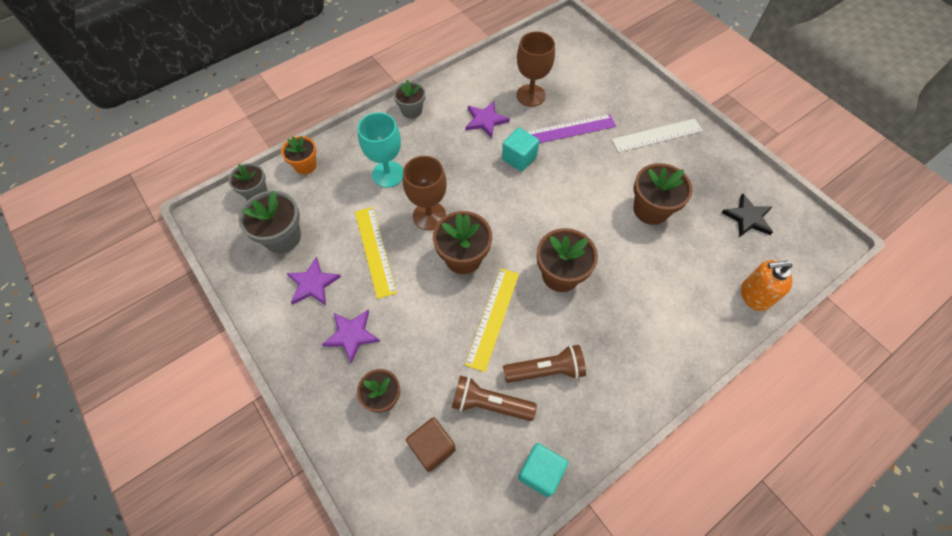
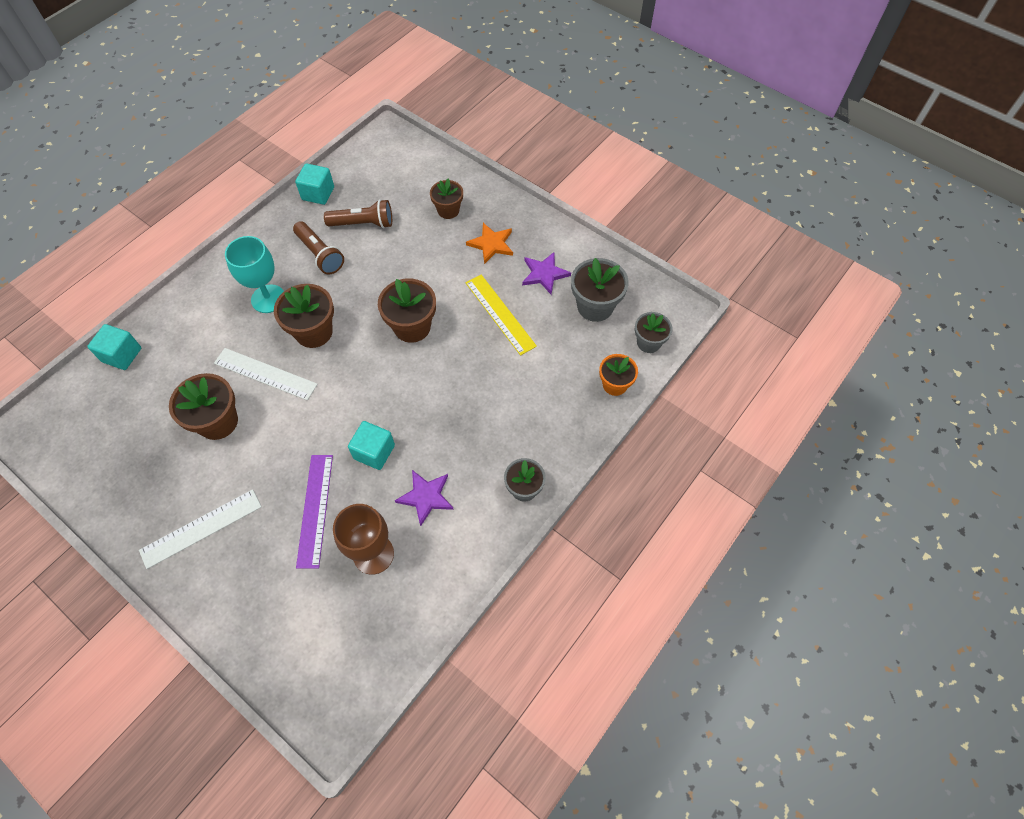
camera: 165 degrees right, 0 degrees up
(351, 335) = (491, 244): purple star -> orange star
(388, 174) = (519, 396): turquoise goblet -> turquoise goblet (268, 299)
(429, 216) = (458, 360): brown goblet -> none
(432, 447) = (401, 190): brown cube -> none
(493, 317) = (372, 282): yellow ruler -> none
(546, 370) = (320, 254): brown flashlight -> brown flashlight turned 105 degrees counterclockwise
(570, 129) = (315, 509): purple ruler -> purple ruler turned 60 degrees counterclockwise
(609, 243) = (265, 374): none -> white ruler
(748, 217) = (108, 437): black star -> none
(754, 295) = (122, 355): orange soap dispenser -> turquoise cube

